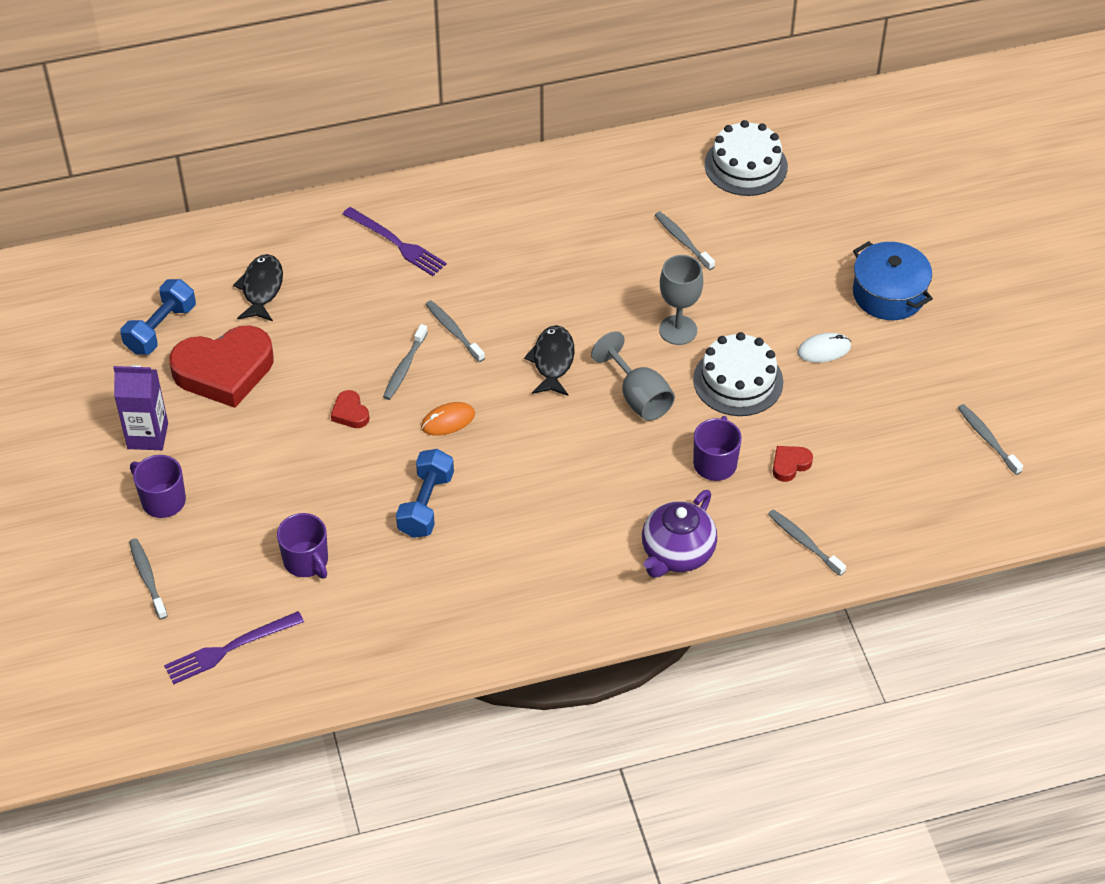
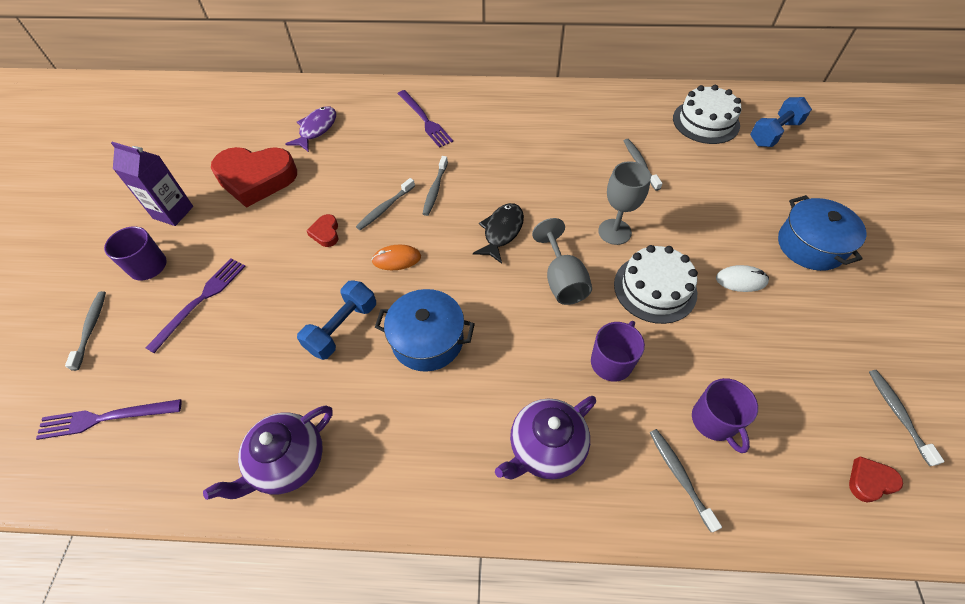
camera: 20 degrees right, 5 degrees up
(161, 329) = (234, 140): blue dumbbell -> blue dumbbell (774, 133)
(252, 519) = (200, 301): none -> purple fork
(261, 288) = (316, 129): black fish -> purple fish
(306, 561) = (218, 351): purple mug -> purple mug (714, 421)
(439, 632) = (288, 462): none -> purple teapot
(453, 331) = (435, 190): grey toothbrush -> grey toothbrush turned 150 degrees counterclockwise
(522, 492) = (427, 340): none -> blue pot
(790, 465) = (684, 384): red heart -> red heart (870, 481)

